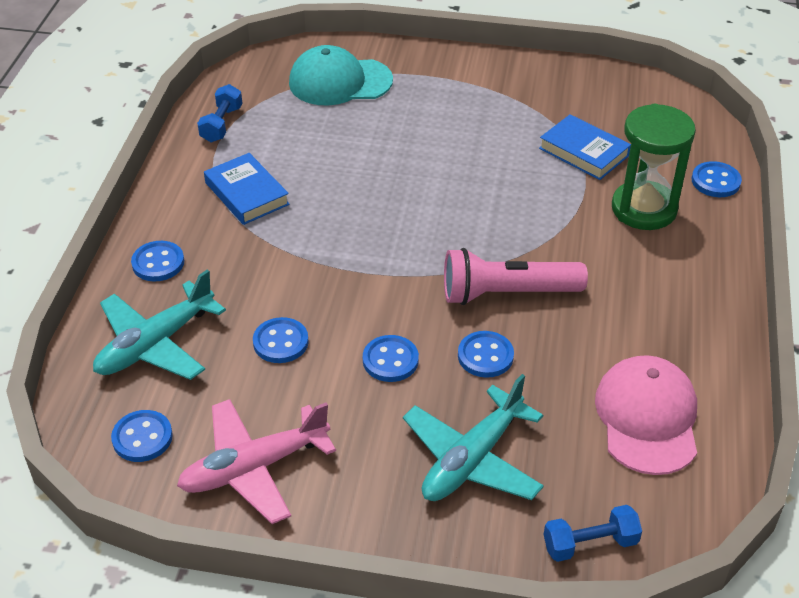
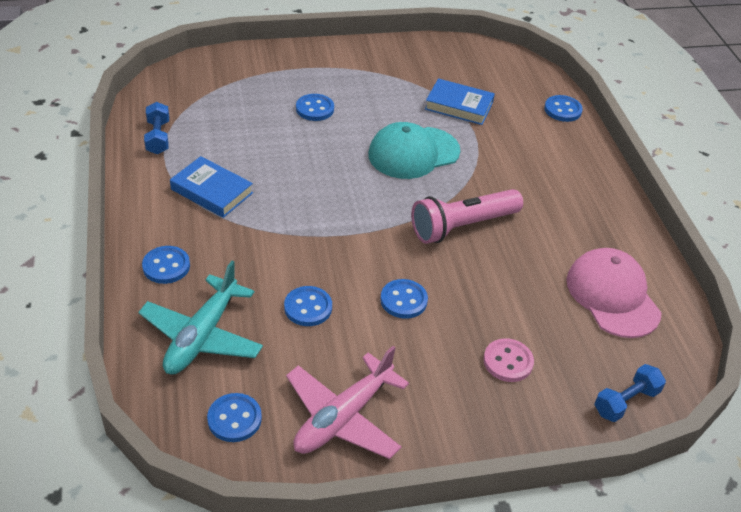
camera: 25 degrees left, 0 degrees up
(340, 82) = (240, 84): turquoise cap -> turquoise cap (413, 153)
(472, 459) = (508, 361): turquoise plane -> pink button
(485, 356) = (473, 278): blue button -> blue button (315, 109)
(644, 209) = (525, 140): green hourglass -> none

